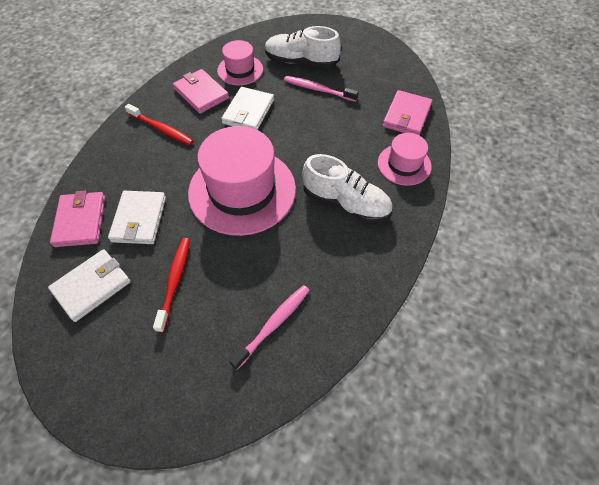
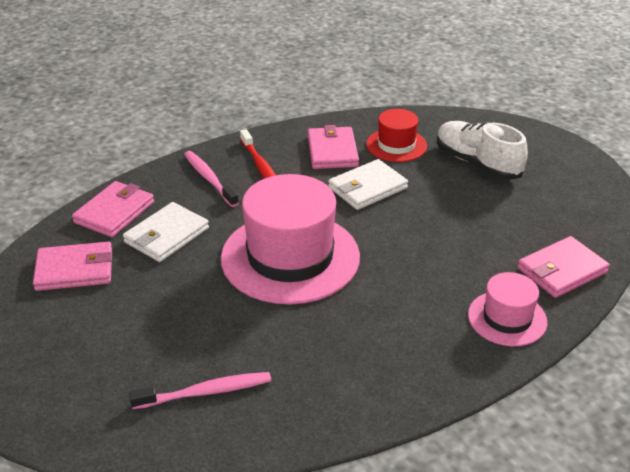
camera: 35 degrees right, 20 degrees down
(92, 286) = (75, 270): white wallet -> pink wallet
(174, 281) = (148, 304): red toothbrush -> none
(240, 70) = (396, 145): pink hat -> red hat
(318, 89) = (471, 198): pink toothbrush -> pink toothbrush (209, 179)
(345, 203) = (395, 322): white shoe -> none

